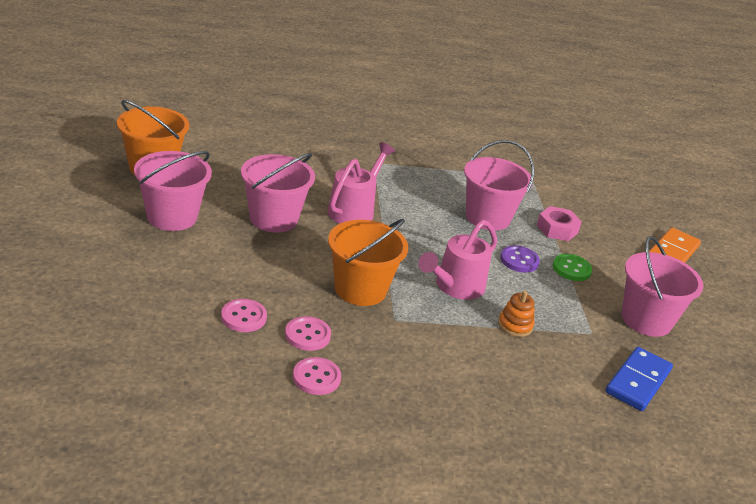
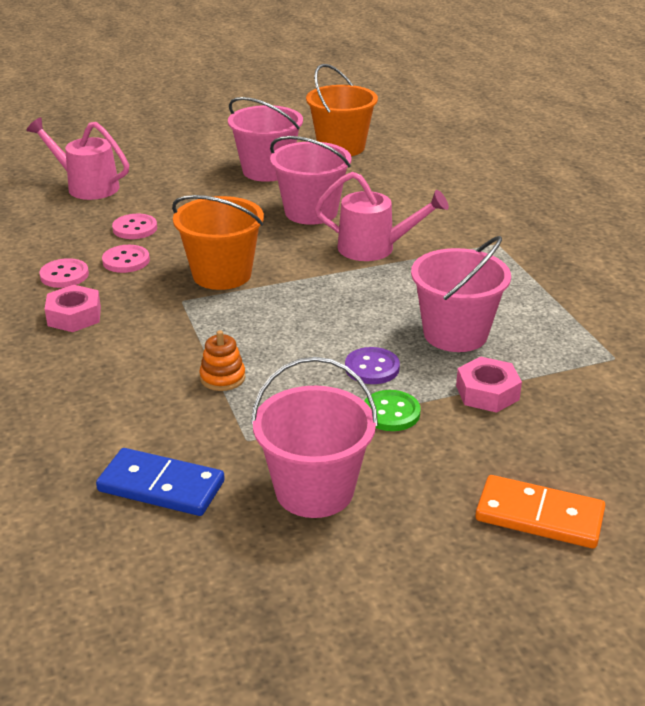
camera: 80 degrees right, 0 degrees up
(396, 384) = (74, 316): none -> pink nut
(455, 287) = (271, 328): pink watering can -> pink watering can (86, 186)

